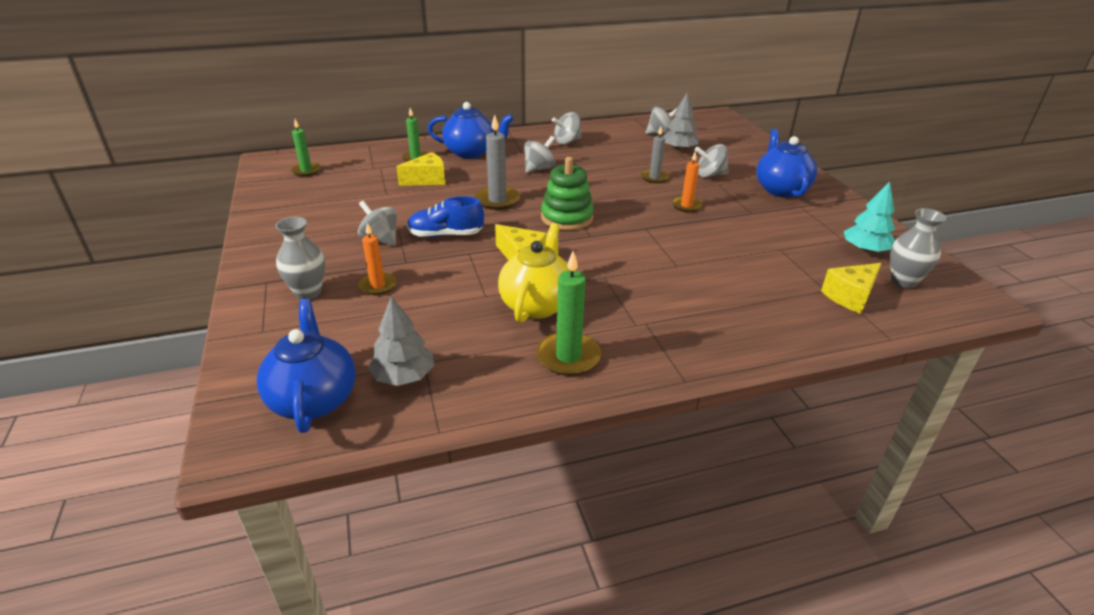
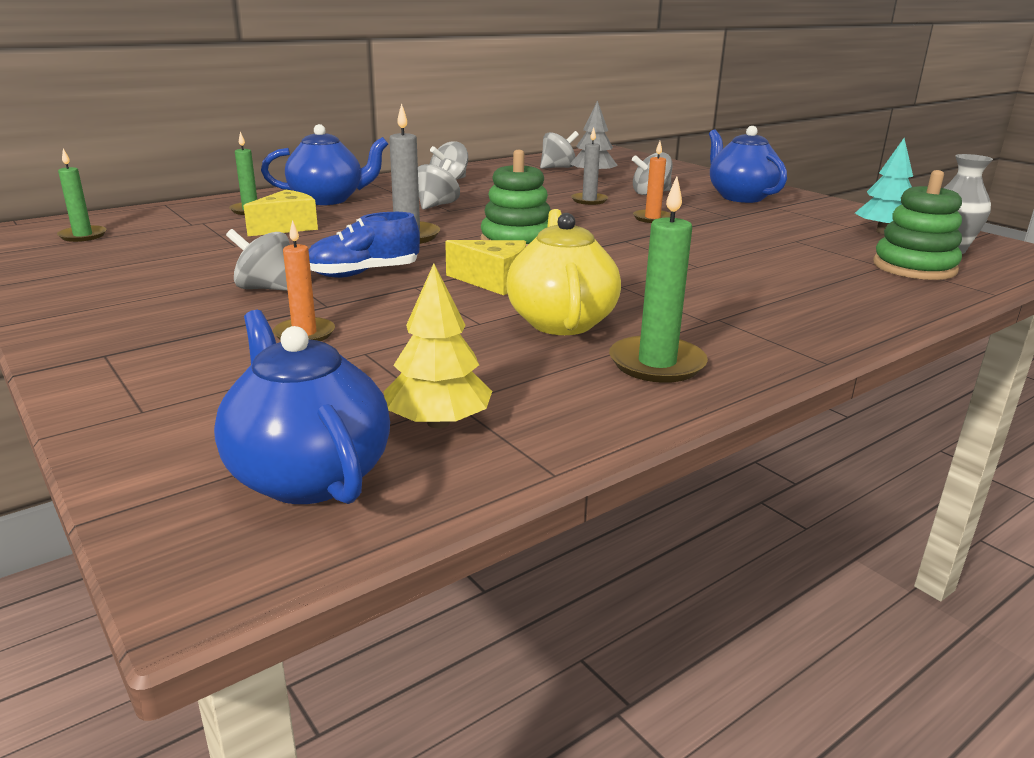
camera: 20 degrees left, 10 degrees down
(308, 292) = (191, 356): grey vase -> none
(404, 376) = (438, 422): grey tree -> yellow tree
(850, 296) = (914, 267): yellow cheese -> green stacking toy

